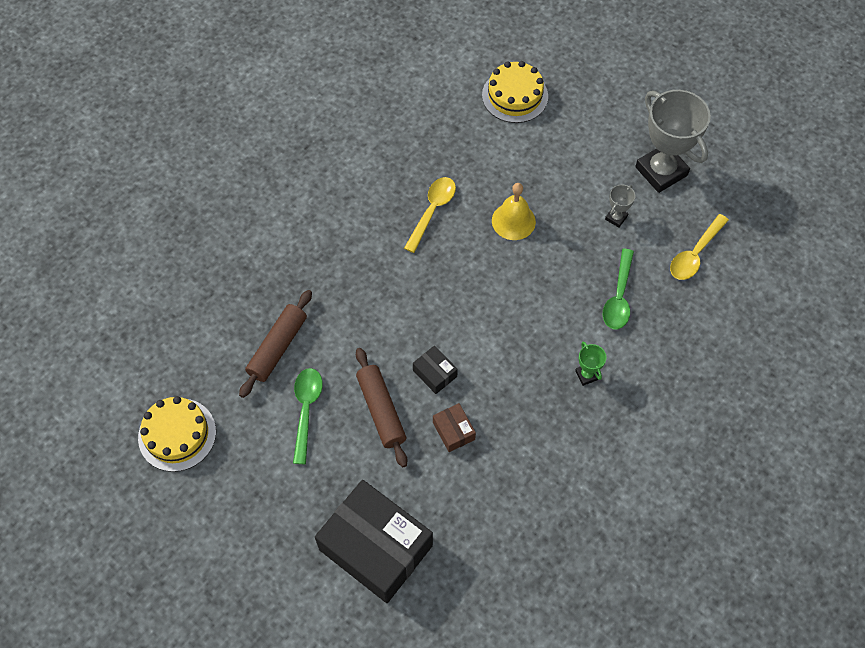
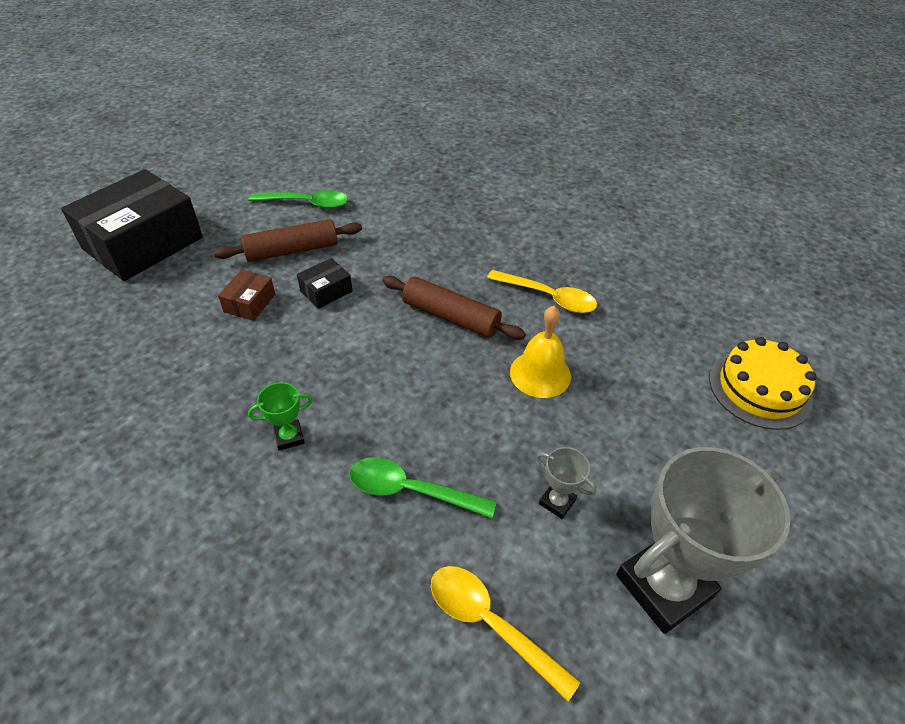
camera: 90 degrees right, 15 degrees down
(177, 434) = (304, 138): yellow cake -> none
(277, 347) = (379, 187): brown rolling pin -> brown rolling pin (451, 317)
(453, 431) = (250, 303): brown box -> brown box turned 45 degrees counterclockwise

